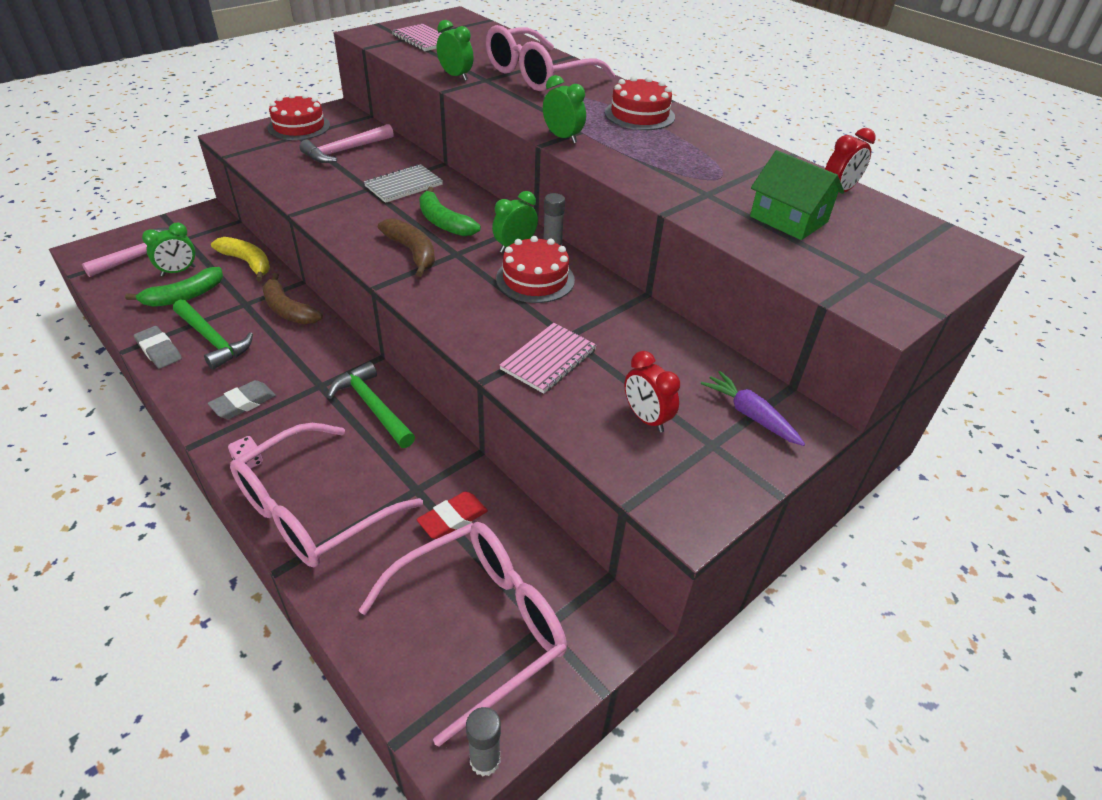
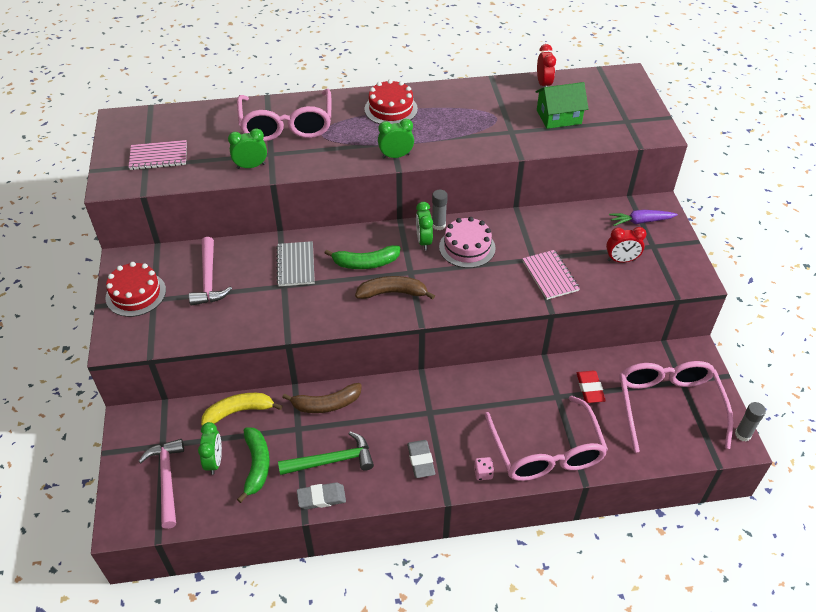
camera: 55 degrees left, 5 degrees up
(372, 407) = (470, 392): green hammer -> none
(535, 279) = (467, 247): red cake -> pink cake

